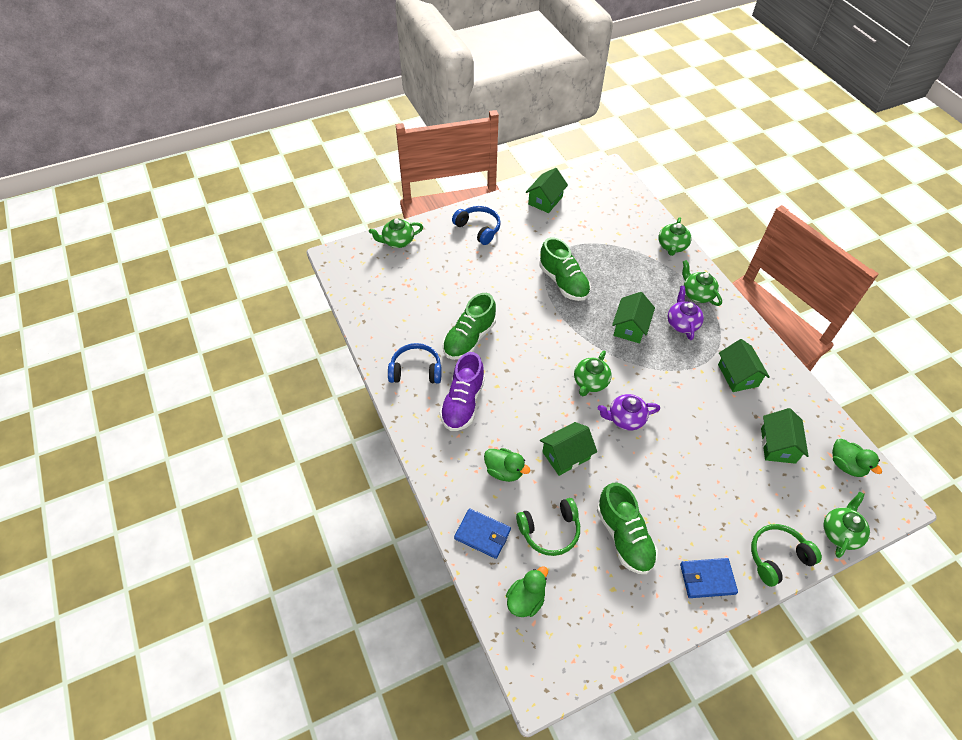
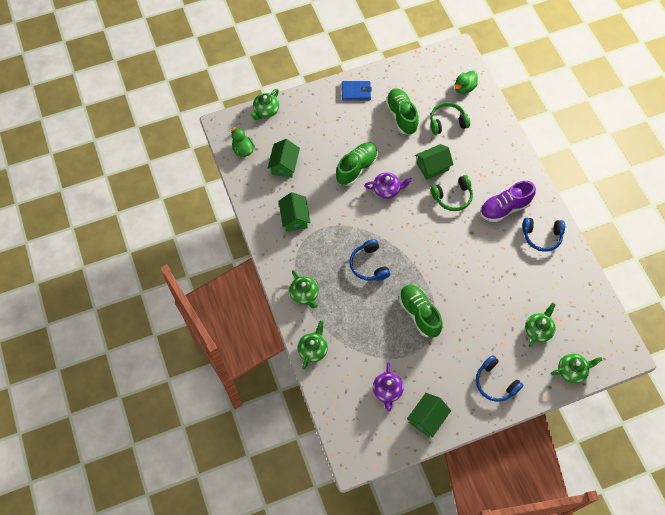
camera: 175 degrees left, 10 degrees up
(463, 403) = (504, 208): purple shoe -> purple shoe turned 135 degrees counterclockwise
(469, 339) = (501, 262): green shoe -> green shoe (356, 168)
(482, 534) = (489, 122): blue wallet -> none
(504, 471) = (475, 159): green duck -> none
(590, 382) = (408, 219): green teapot -> green teapot (538, 330)
(630, 327) = (369, 265): green house -> blue headphones
(682, 323) = (325, 266): purple teapot -> purple teapot (387, 391)
(777, 557) = (310, 100): green headphones -> green headphones (452, 197)

